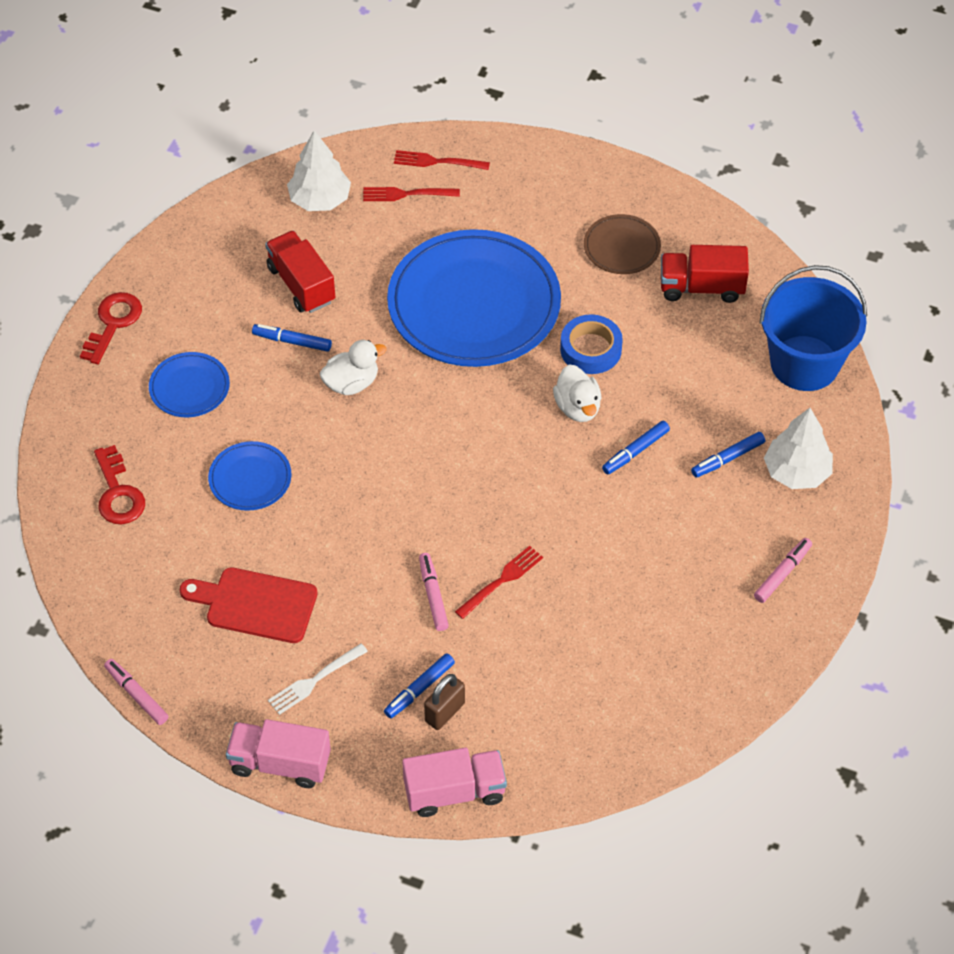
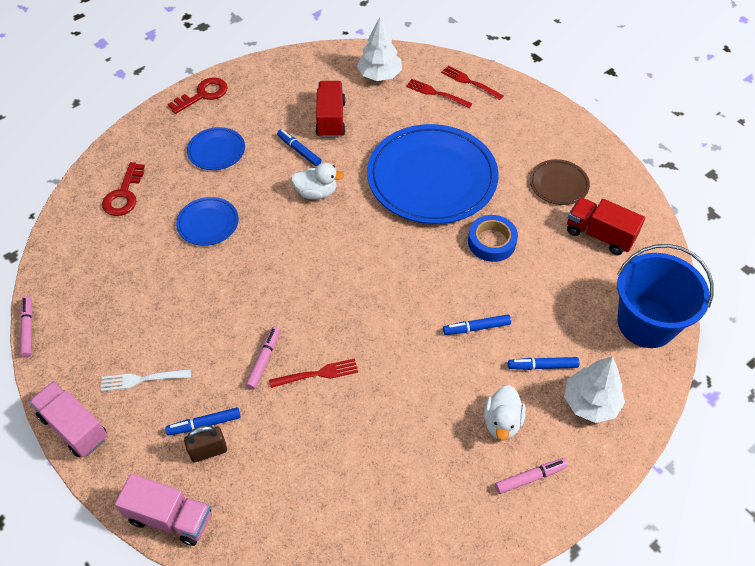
camera: 30 degrees right, 0 degrees up
(255, 605) = (146, 307): red cutting board -> none
(577, 407) = (455, 277): white duck -> white duck (502, 422)

